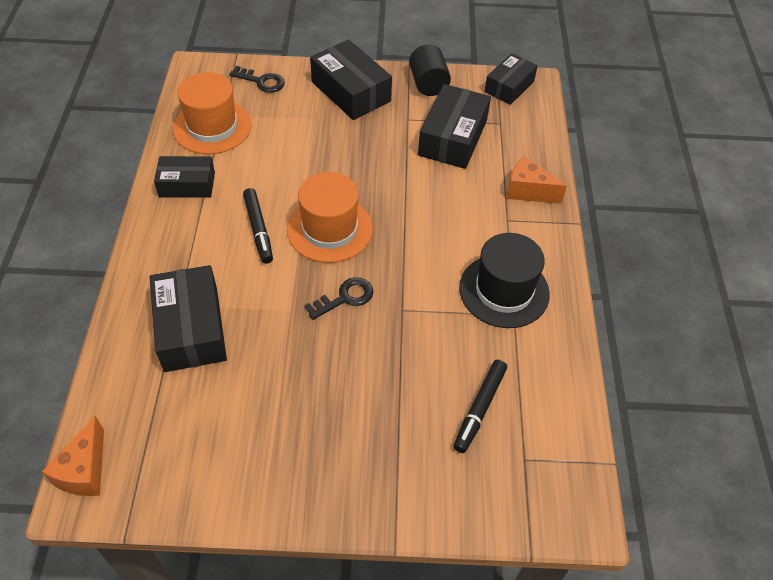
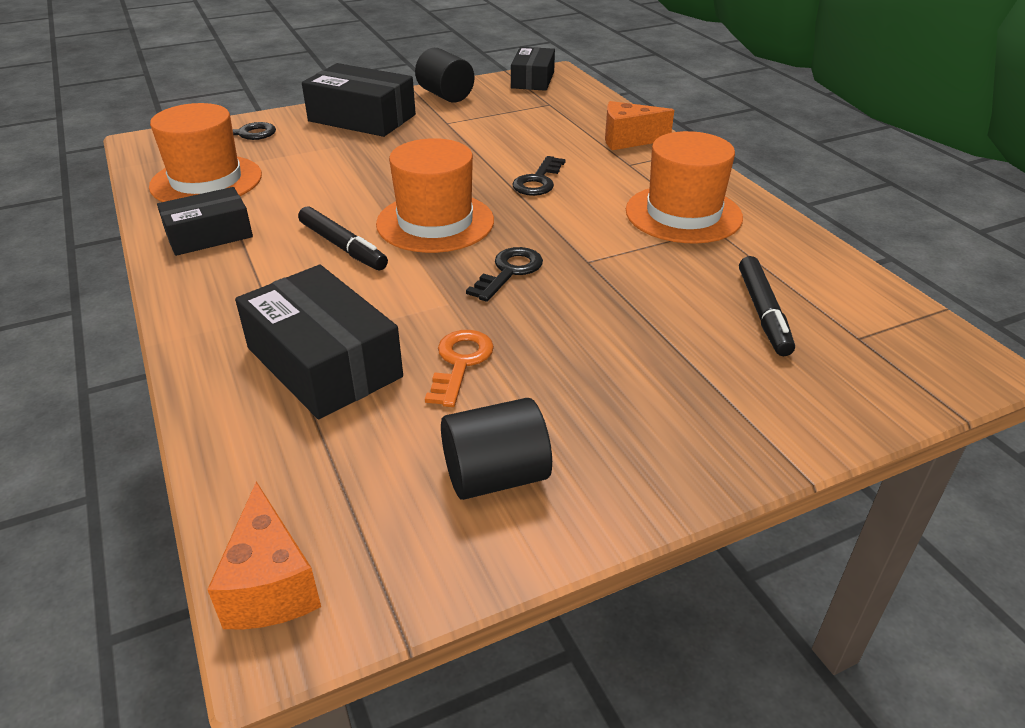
camera: 25 degrees left, 15 degrees down
(229, 458) = (496, 476): none -> black cylinder
(264, 364) = (460, 363): none -> orange key
(427, 213) = (538, 181): none -> black key
(452, 138) = (510, 124): black box -> none
(504, 290) = (683, 214): black hat -> orange hat

